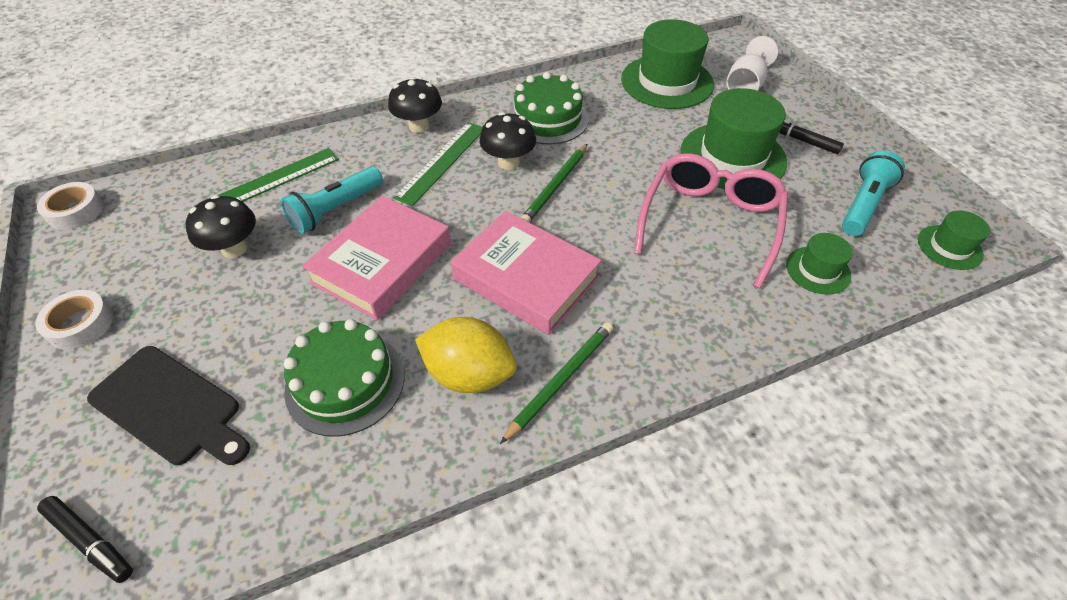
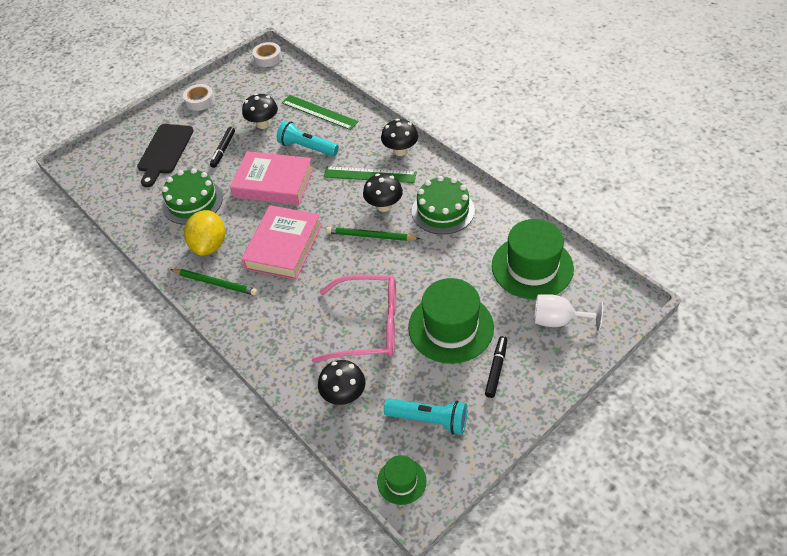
camera: 75 degrees right, 0 degrees up
(90, 541) = (102, 162): black marker -> black marker (223, 150)
(818, 270) = (344, 395): green hat -> black mushroom

